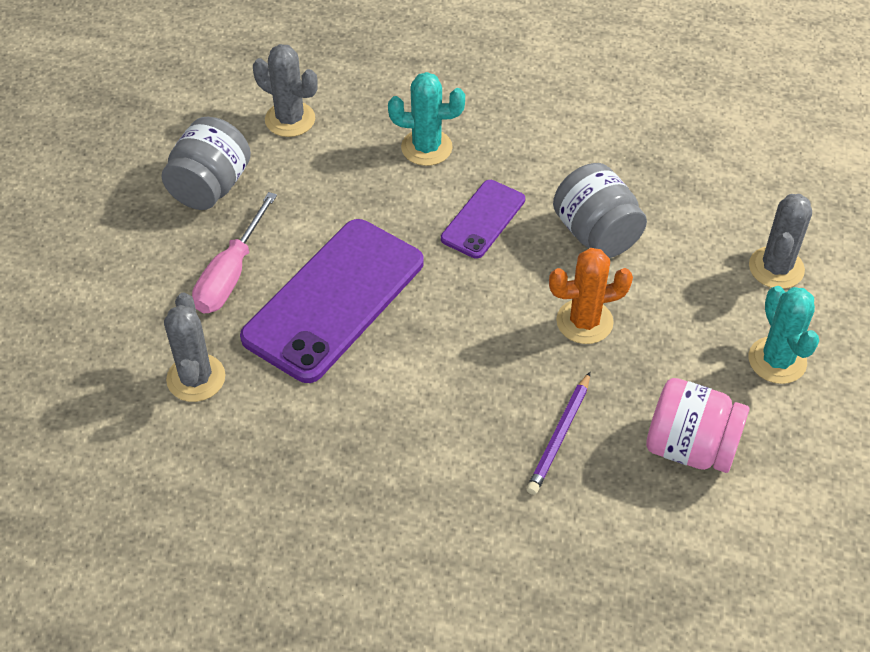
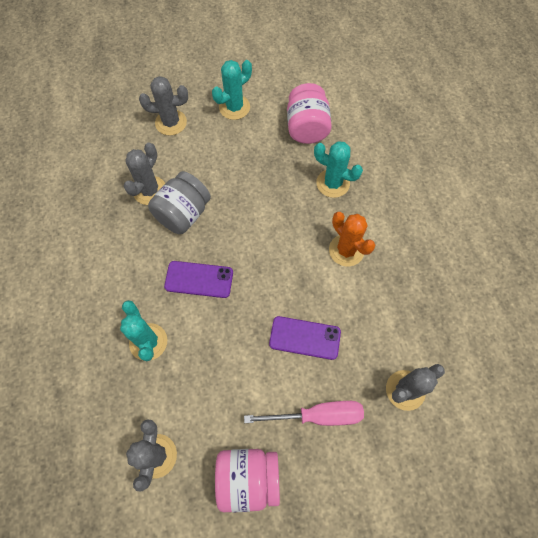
camera: 115 degrees left, 15 degrees up
(210, 186) = (248, 478): grey jar -> pink jar
(334, 300) = (305, 338): purple phone -> purple phone, size x0.52
(559, 436) = (332, 183): purple pencil -> turquoise cactus
(584, 322) = (252, 197): orange cactus -> orange cactus (346, 250)
(655, 208) = (150, 190): none -> grey cactus

